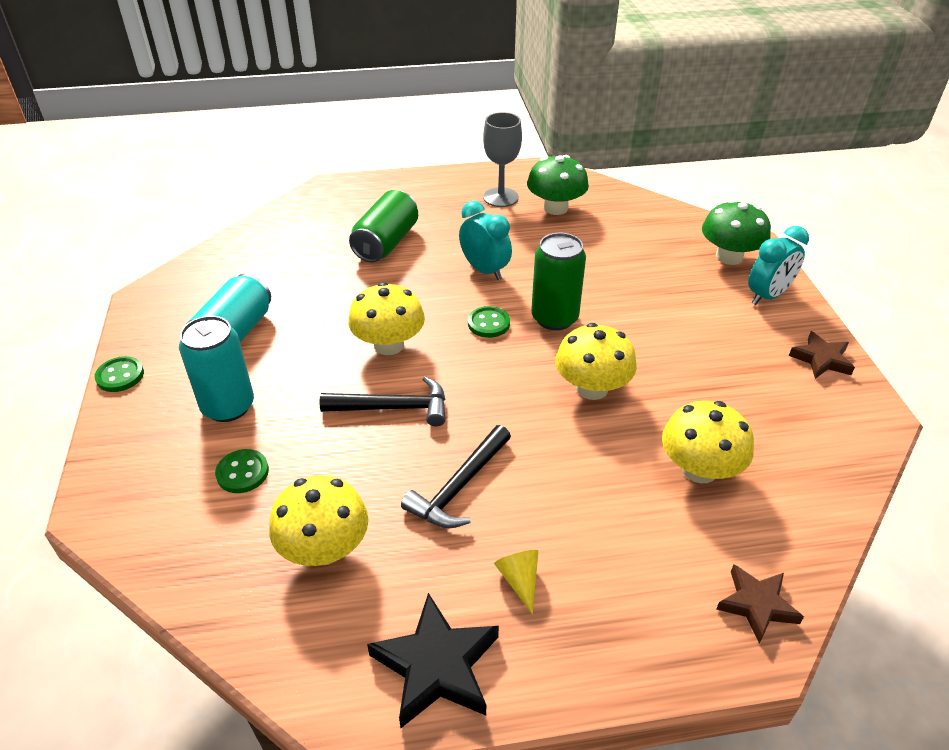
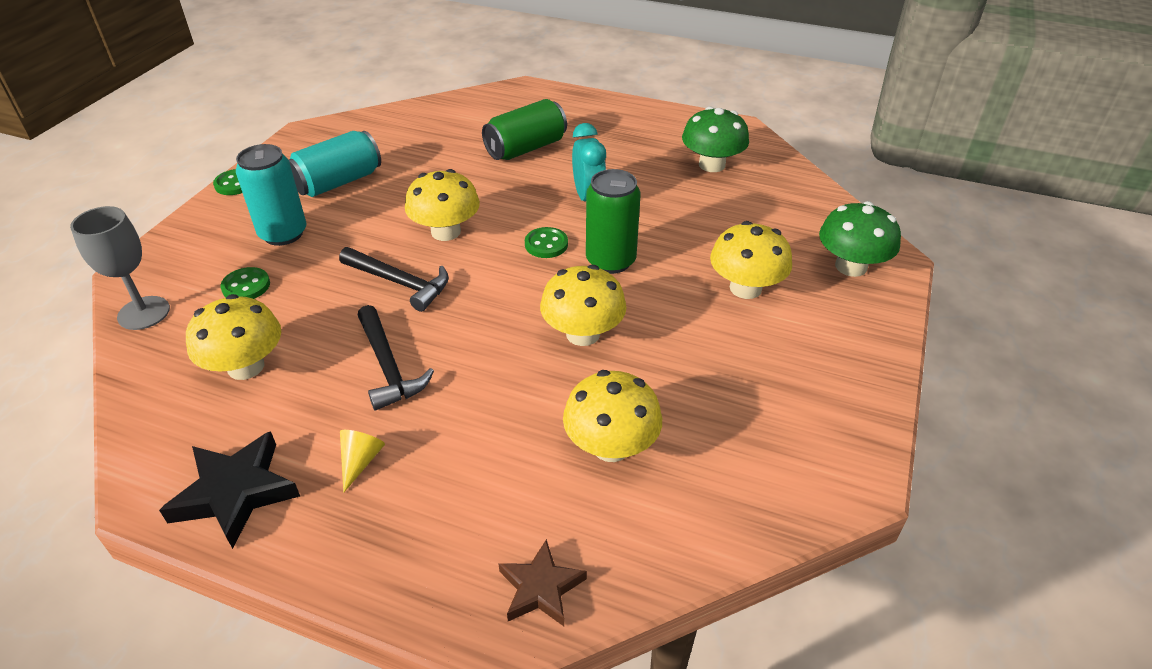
camera: 30 degrees right, 0 degrees up
(459, 487) = (388, 366): black hammer -> black hammer turned 90 degrees counterclockwise
(501, 197) = (668, 140): grey goblet -> grey goblet (144, 313)
(674, 302) = (745, 288): none -> yellow mushroom
(767, 296) = (855, 318): turquoise clock -> none
(821, 359) = (852, 401): brown star -> none

